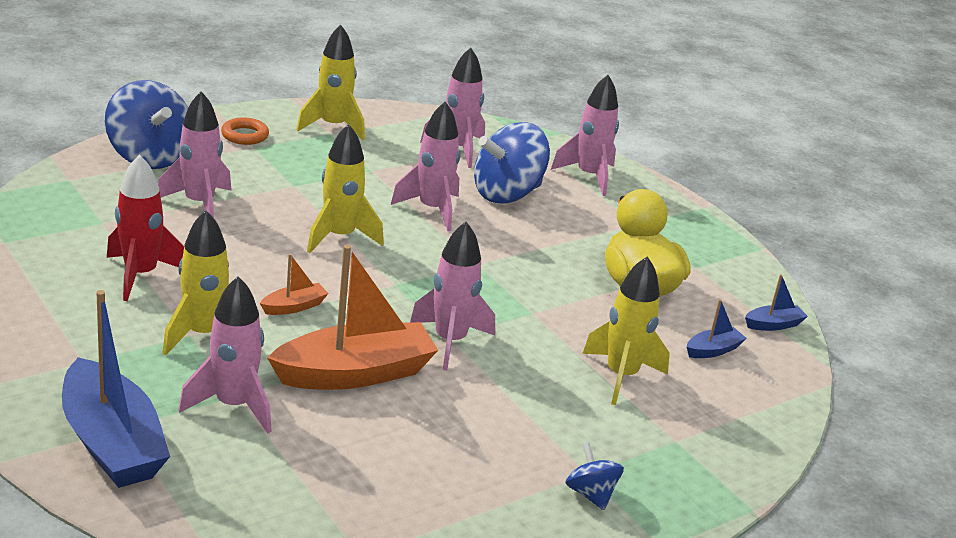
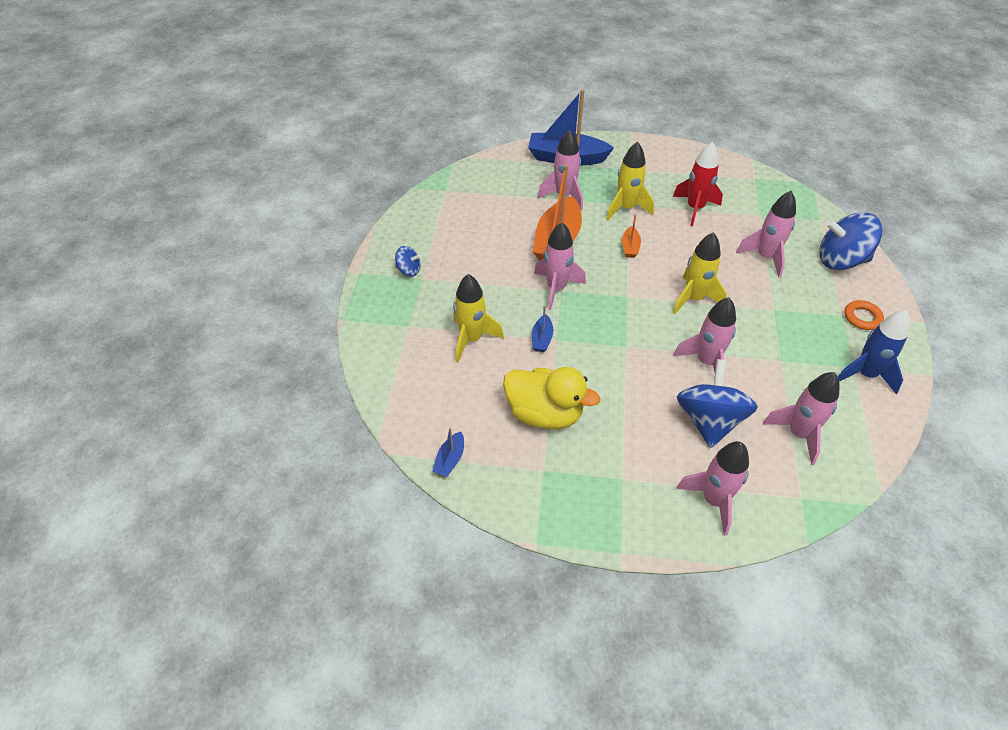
camera: 135 degrees right, 20 degrees up
(333, 127) = (865, 374): yellow rocket -> blue rocket
(713, 350) = (455, 401): blue boat -> blue boat (542, 339)

